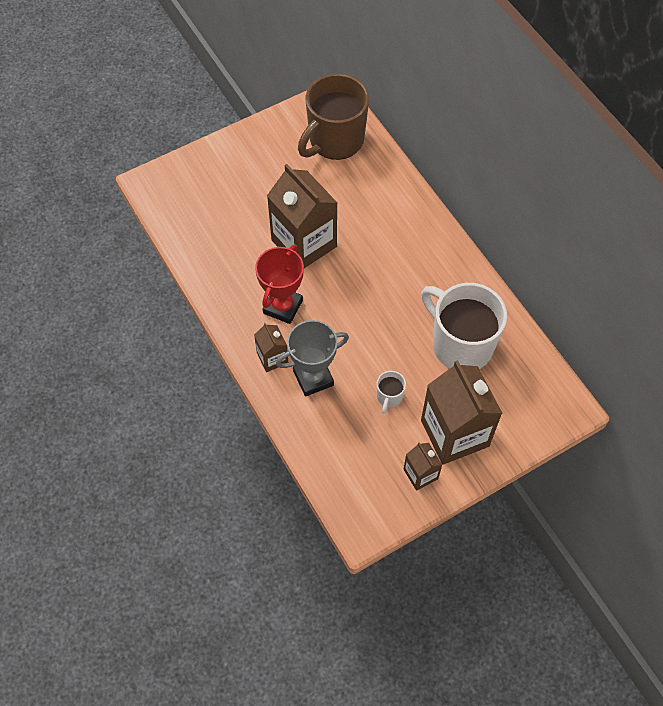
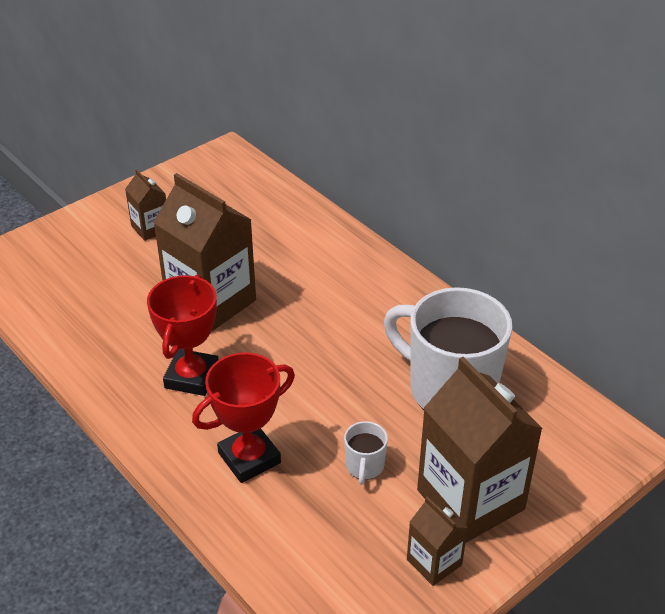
camera: 10 degrees left, 20 degrees down
(272, 358) = (185, 440): brown carton -> brown carton (150, 228)
(313, 378) = (249, 458): grey trophy -> red trophy
(335, 140) = (234, 192): brown mug -> none

